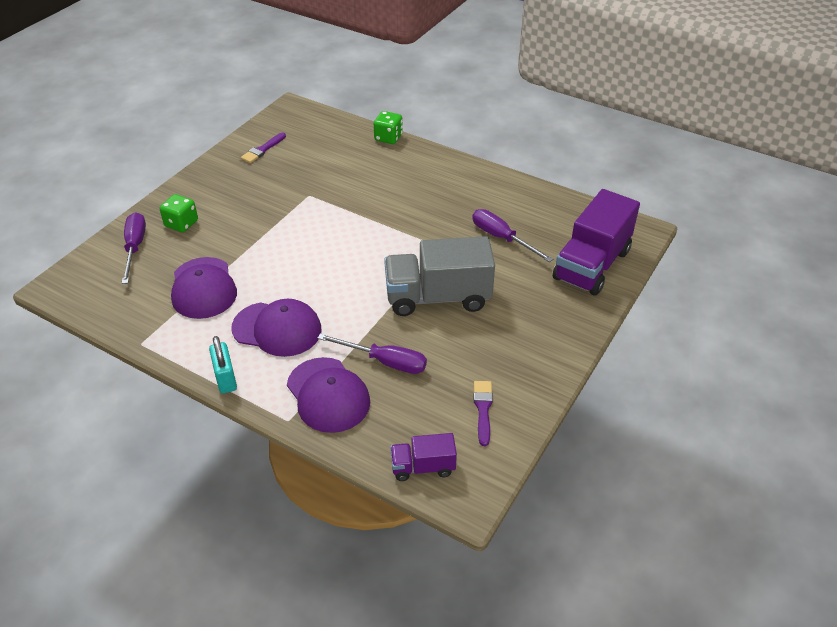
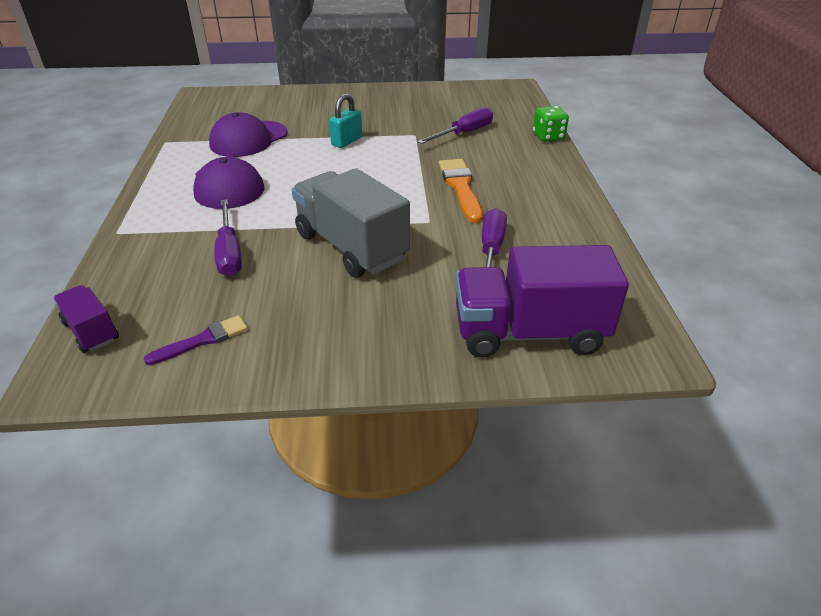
camera: 55 degrees right, 5 degrees down
(135, 247) = (268, 101): purple screwdriver -> purple screwdriver (464, 133)
(181, 224) = (314, 105): green dice -> none
(225, 378) = (149, 187): turquoise padlock -> turquoise padlock (347, 141)
(262, 150) = (444, 97): purple brush -> none
(328, 395) = (161, 240): purple cap -> none
(413, 212) = (460, 187): none -> orange brush

